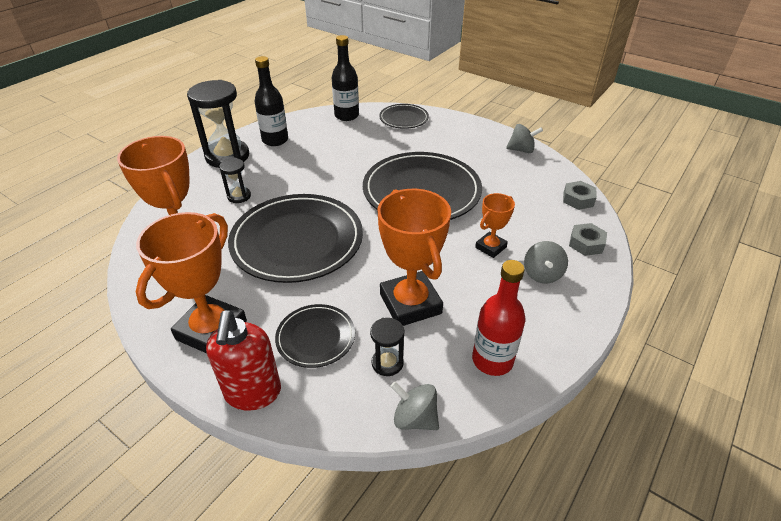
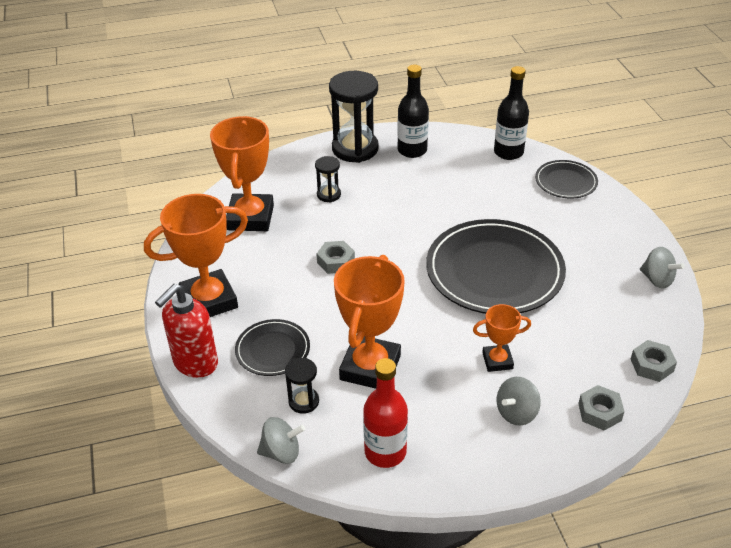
camera: 40 degrees right, 0 degrees up
(297, 241) = (336, 261): black plate -> grey nut
(415, 418) = (281, 452): grey spinning top -> grey spinning top turned 105 degrees clockwise

